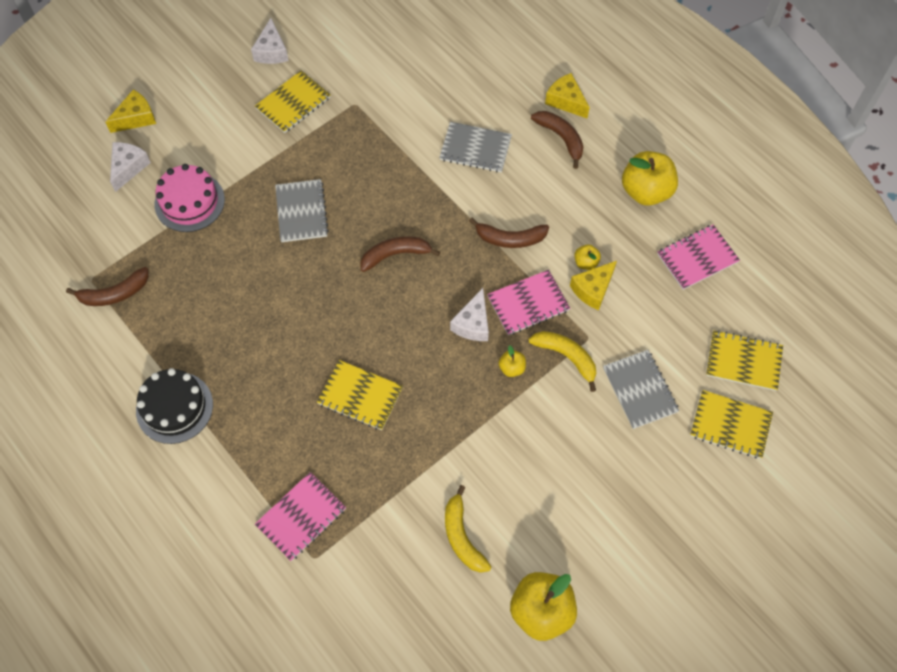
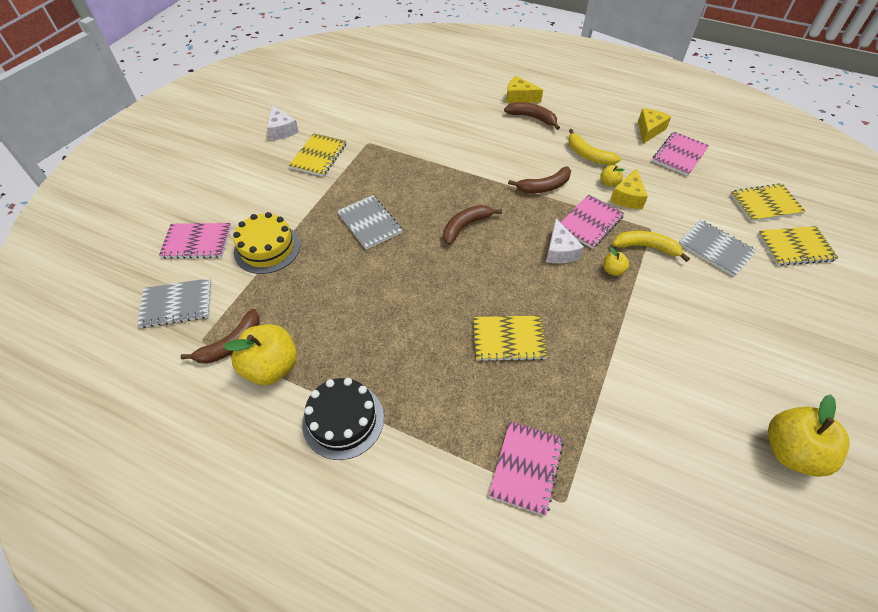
camera: 25 degrees left, 10 degrees down
(128, 167) = (197, 242): white cheese -> pink notebook
(136, 118) = (187, 205): yellow cheese -> yellow cheese (649, 130)
(189, 202) = (267, 248): pink cake -> yellow cake
(462, 537) = (677, 418): yellow banana -> yellow banana (588, 155)
(475, 148) = (477, 141): grey notebook -> grey notebook (177, 304)
(646, 191) = (613, 129): yellow apple -> yellow apple (271, 367)

